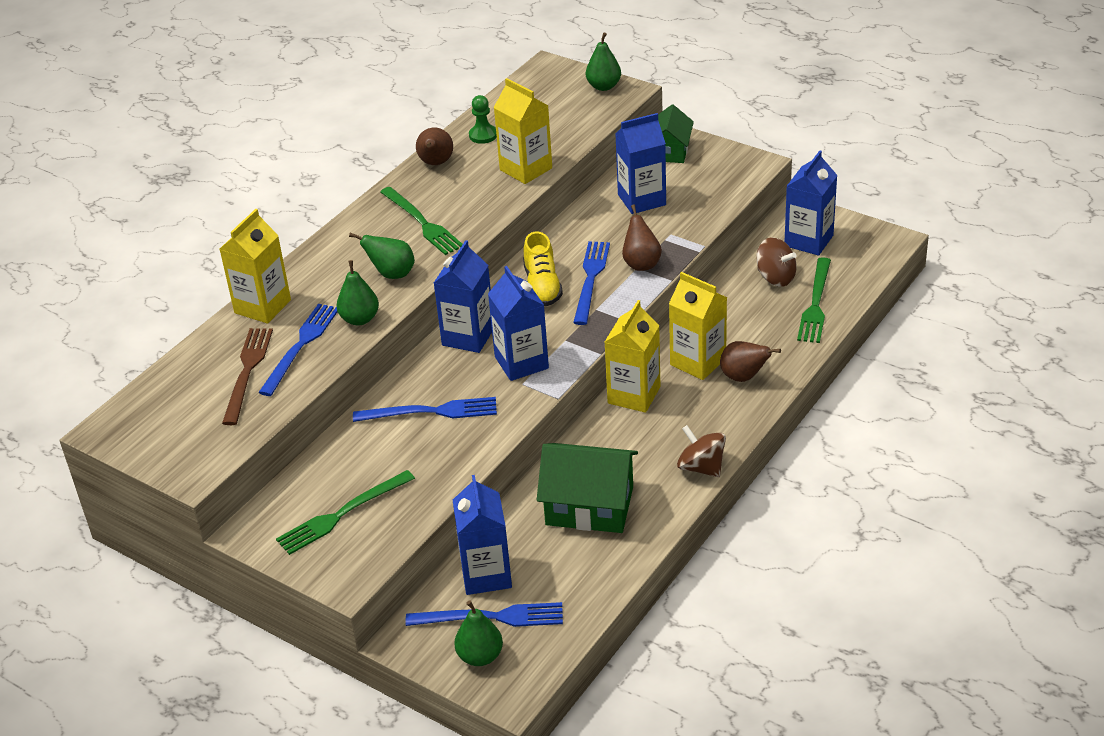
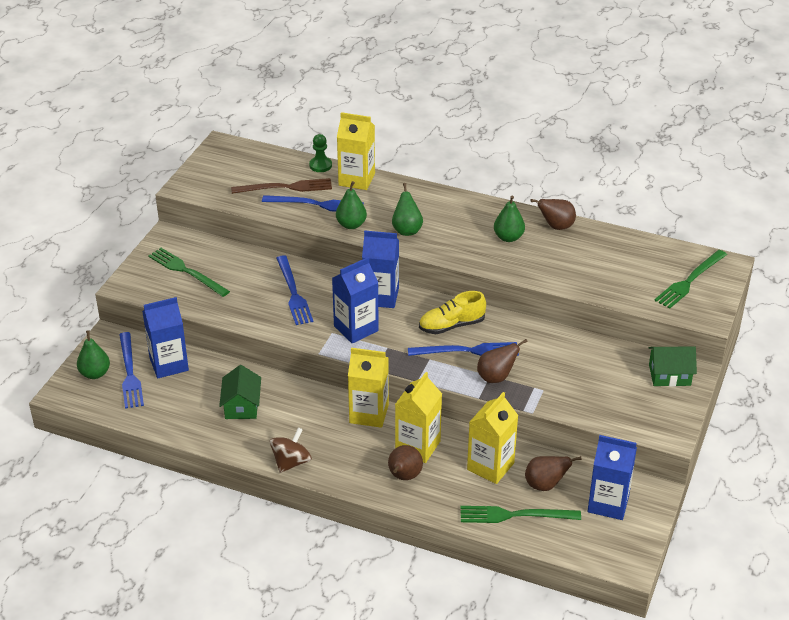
camera: 75 degrees right, 0 degrees up
(422, 223) = (474, 233): green fork -> green fork (689, 281)
(483, 135) = (605, 245): green pawn -> green pawn (320, 165)
(526, 169) = (564, 275): yellow carton -> yellow carton (490, 466)
(589, 505) = (242, 406): green house -> green house, size x0.63
(603, 86) = (709, 302): green pear -> green pear (508, 237)
(642, 200) = (587, 366): blue carton -> none
(775, 277) = (545, 485): brown spinning top -> brown pear

